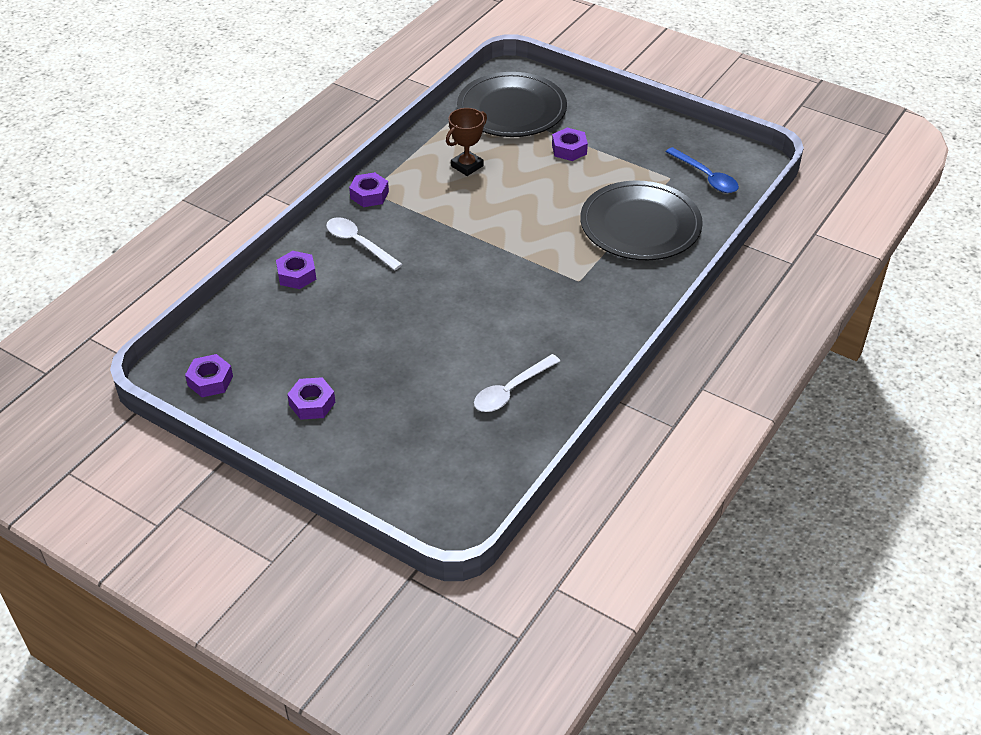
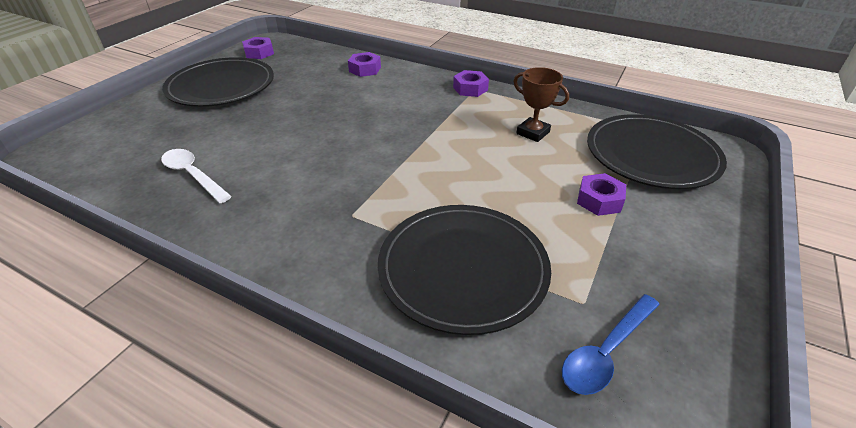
camera: 85 degrees right, 5 degrees down
(312, 403) = (221, 86): purple nut -> black plate
(358, 243) = (404, 89): white spoon -> none

